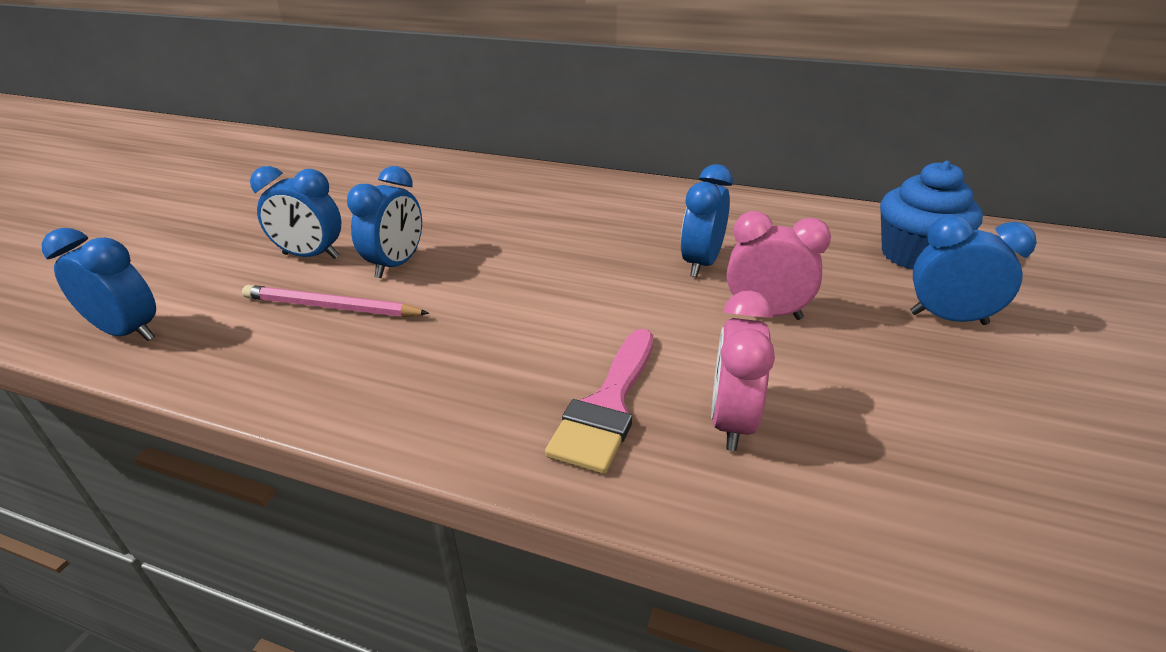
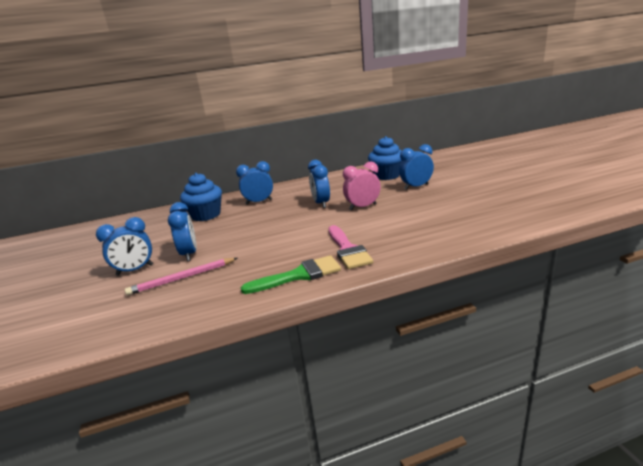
camera: 35 degrees left, 10 degrees down
(129, 332) = (77, 335): blue clock -> blue clock (259, 202)
(462, 412) = (299, 275): none -> green brush
(509, 199) = (206, 215): none -> blue cupcake
(731, 422) = (391, 235): pink clock -> none

